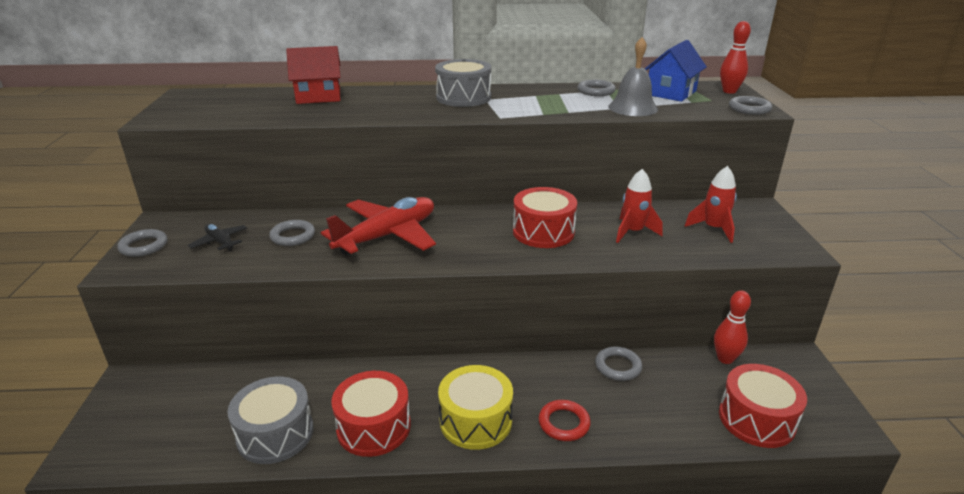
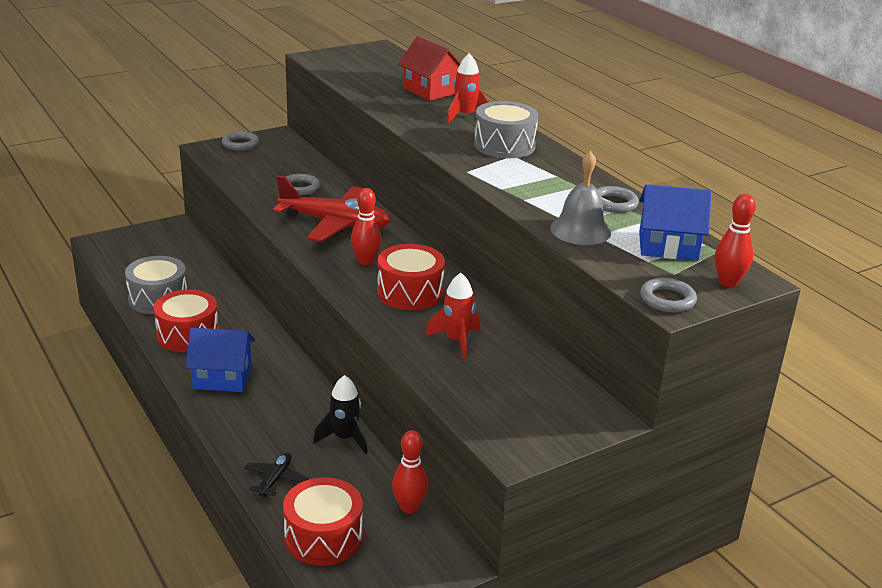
camera: 60 degrees right, 0 degrees up
(220, 242) = (268, 166): black plane -> black plane (275, 479)
(472, 238) = (365, 261): none -> red bowling pin
(475, 420) = (222, 378): yellow drum -> blue house
(564, 423) = (246, 422): red ring -> none
(618, 366) = (344, 438): grey ring -> black rocket
(713, 229) = (513, 390): red rocket -> red rocket (465, 116)

